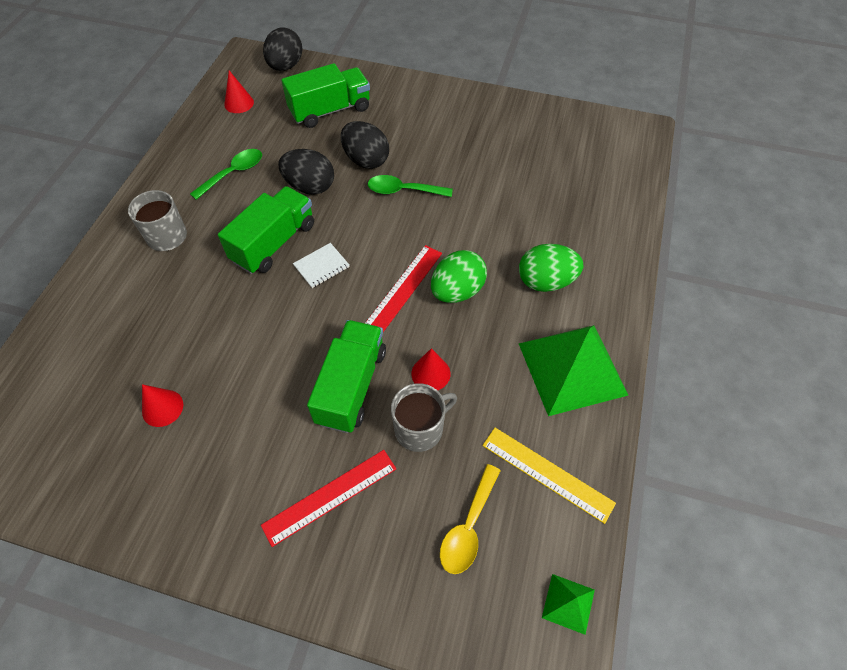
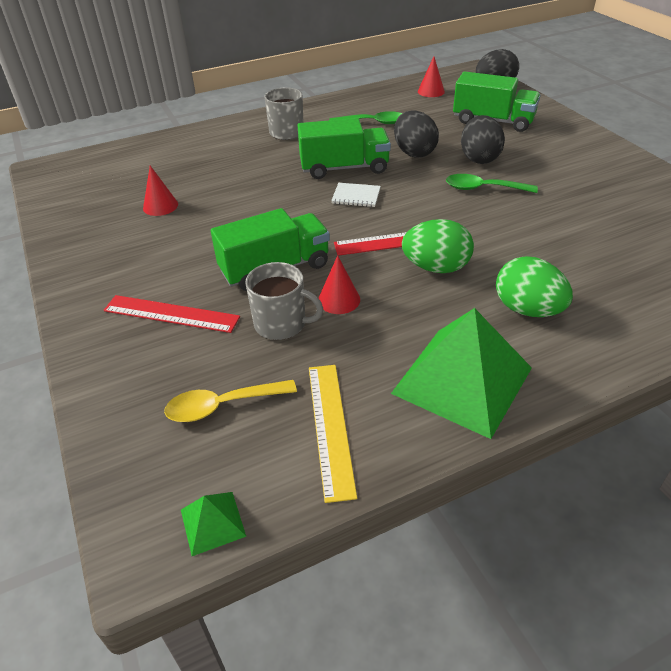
camera: 50 degrees right, 15 degrees down
(403, 191) = (483, 188): green spoon -> green spoon turned 45 degrees counterclockwise

